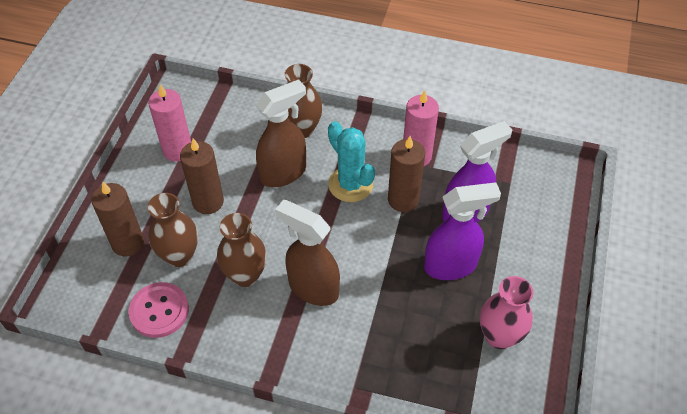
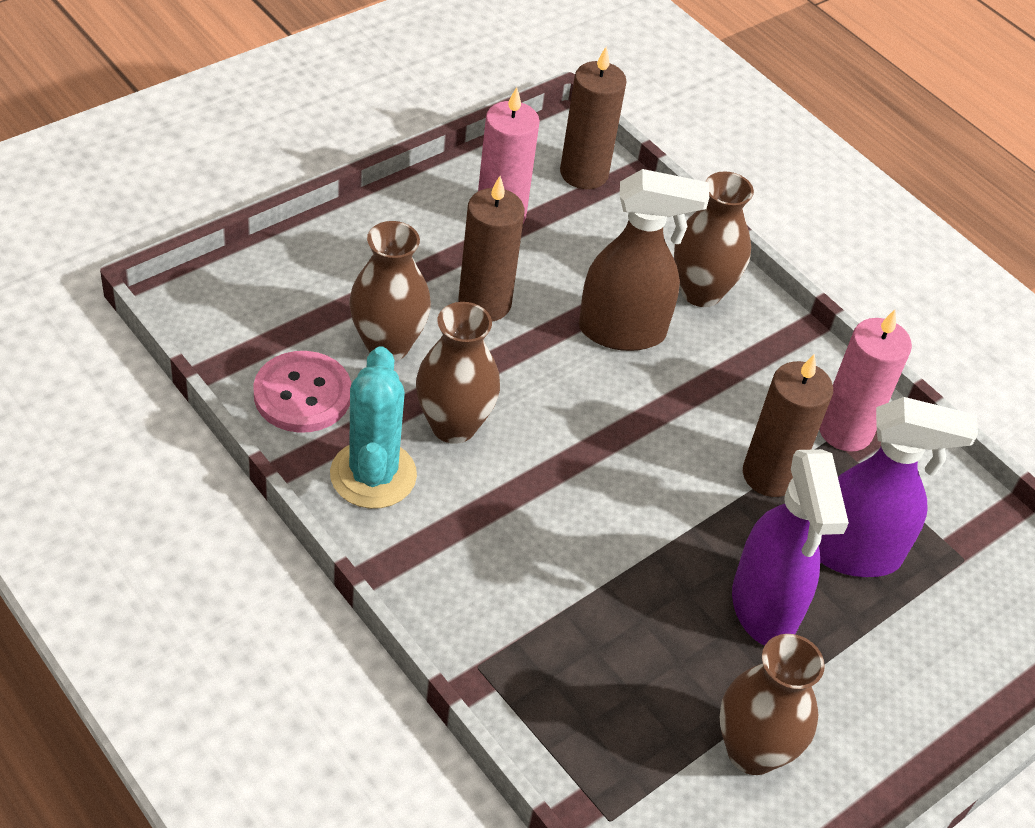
camera: 30 degrees right, 5 degrees down
(128, 243) = (335, 288): brown candle -> brown candle (584, 173)
(313, 288) = (532, 502): brown spray bottle -> none
(350, 184) = (708, 406): turquoise cactus -> turquoise cactus (373, 475)
(451, 266) = (764, 608): purple spray bottle -> purple spray bottle turned 60 degrees clockwise
(499, 336) = (752, 751): pink vase -> brown vase

